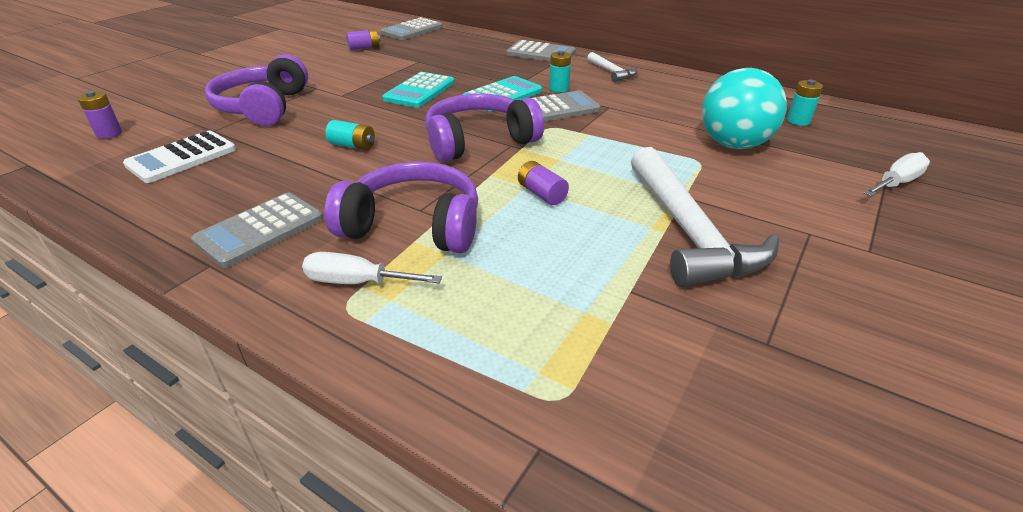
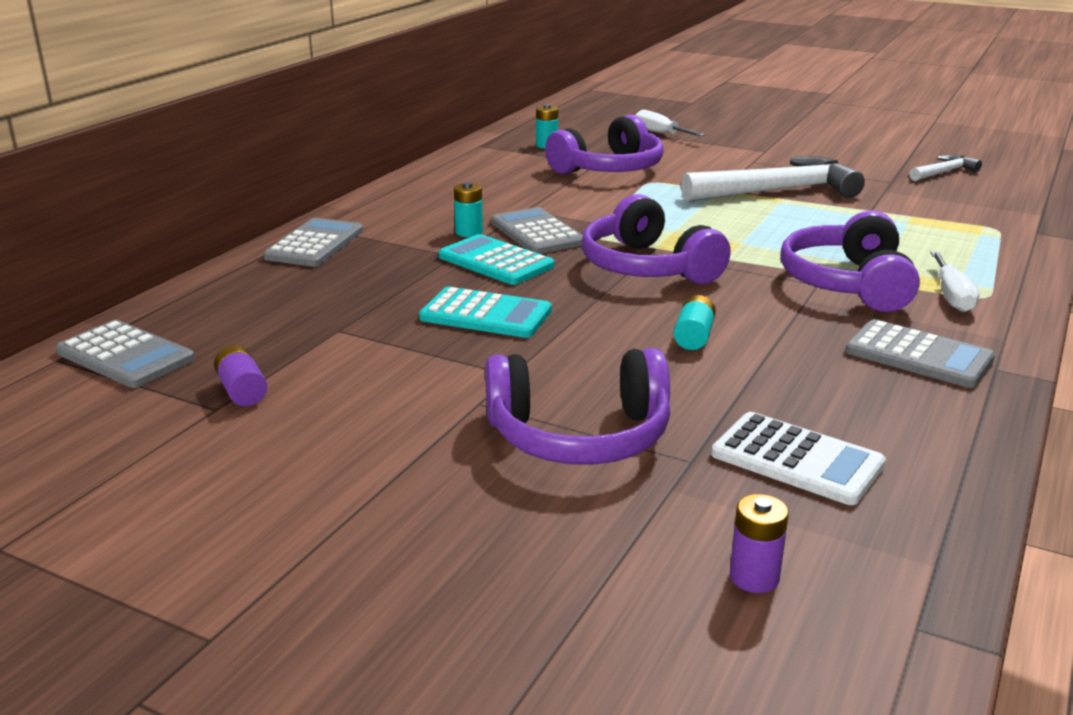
camera: 95 degrees left, 10 degrees down
(541, 194) = (751, 236): purple battery -> none
(611, 72) = (406, 206): white hammer -> white hammer (944, 172)
(733, 144) = (609, 169): turquoise ball -> purple headphones

